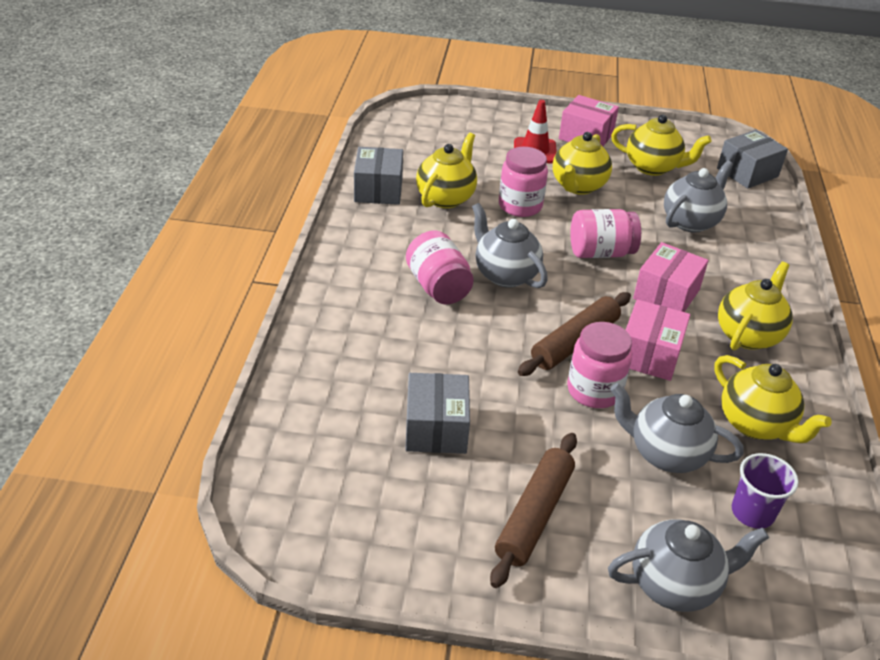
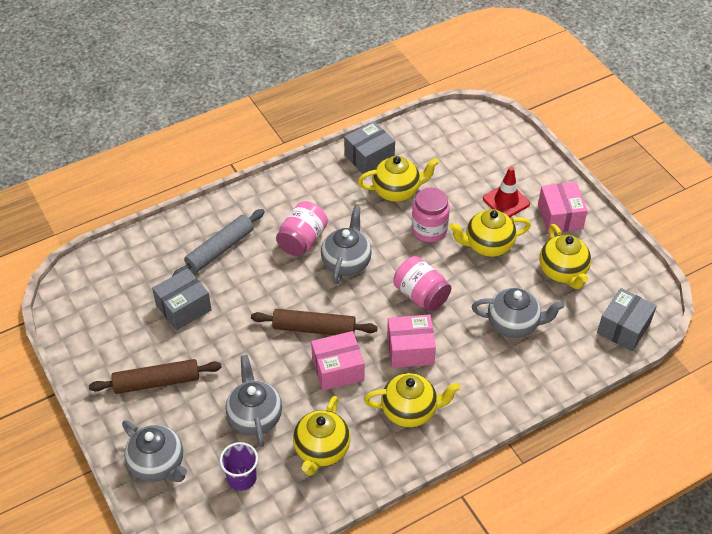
camera: 55 degrees right, 10 degrees up
(378, 352) = (220, 249): none -> grey rolling pin
(594, 390) = (278, 359): pink jar -> none
(747, 172) = (623, 328): grey box -> grey box turned 75 degrees counterclockwise

